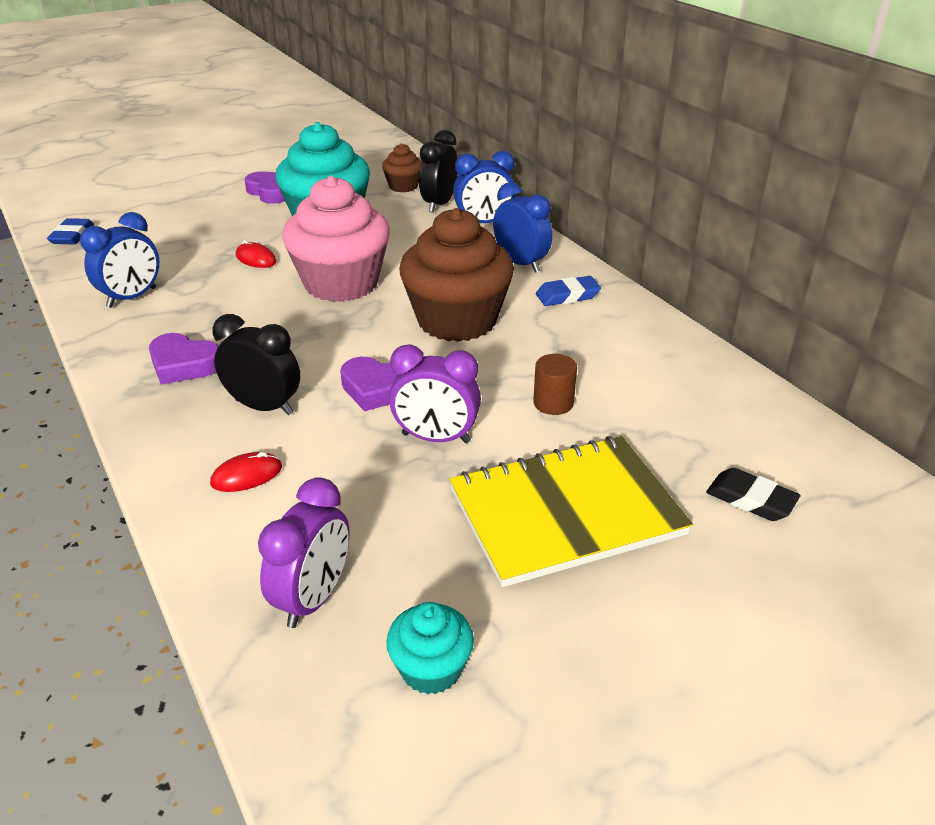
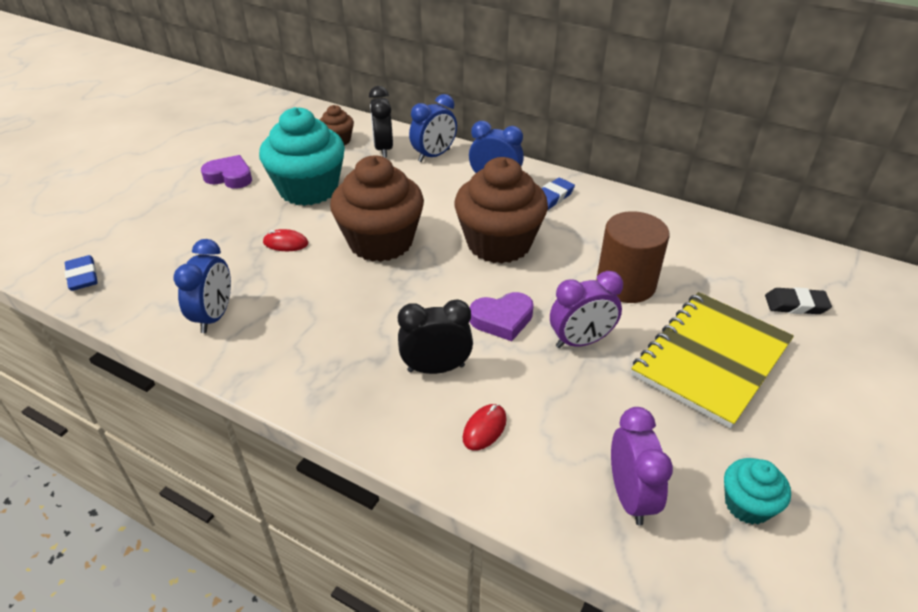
camera: 30 degrees left, 5 degrees up
(184, 364) = (331, 359): purple heart -> none
(341, 283) = (381, 242): pink cupcake -> brown cupcake
(553, 403) = (625, 284): brown cylinder -> brown cylinder, size x1.93

